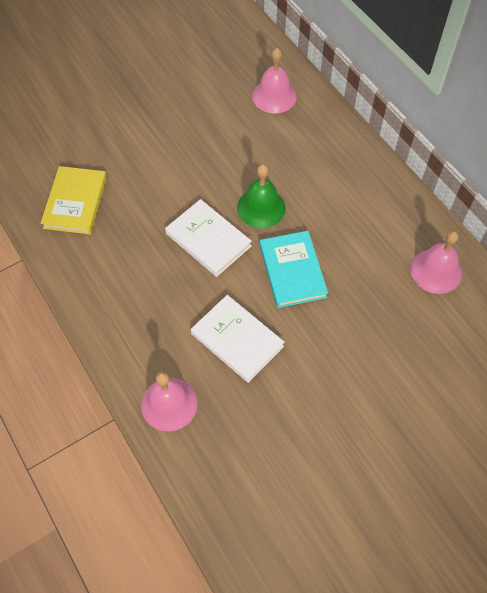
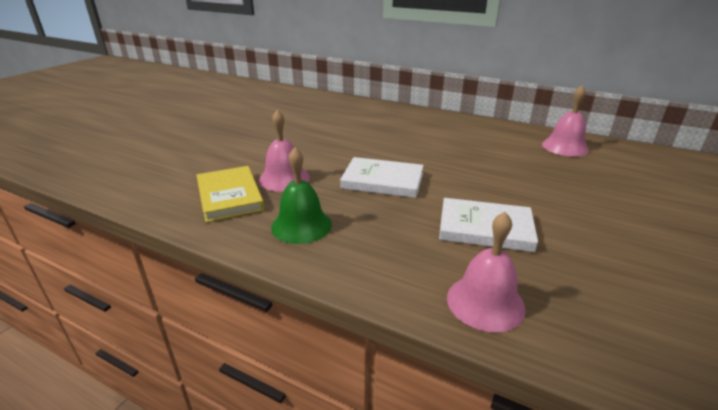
camera: 30 degrees left, 30 degrees down
(261, 208) = (404, 154): green bell -> green bell (301, 225)
(274, 96) = (350, 110): pink bell -> pink bell (284, 178)
(292, 271) = (472, 176): turquoise book -> none

